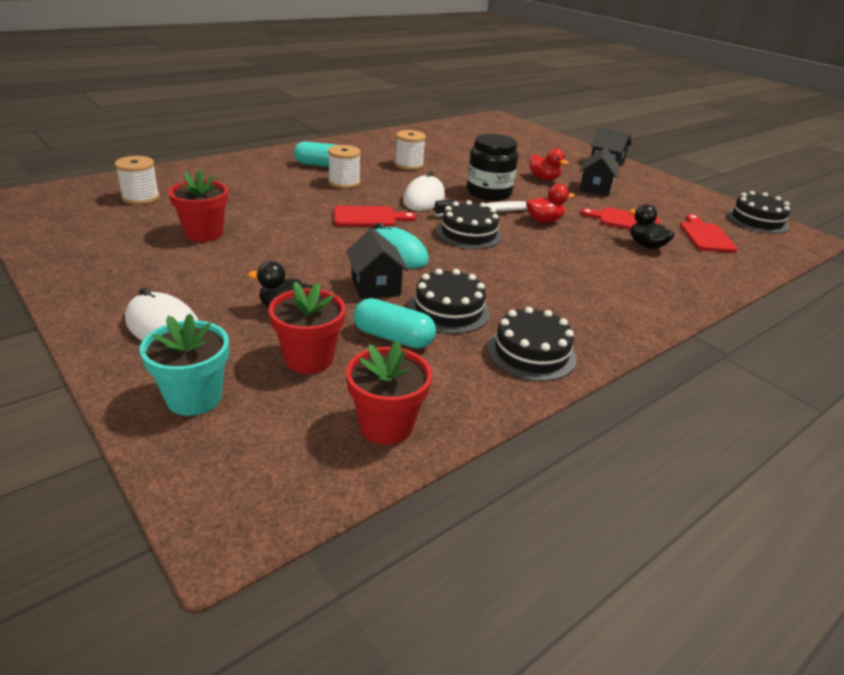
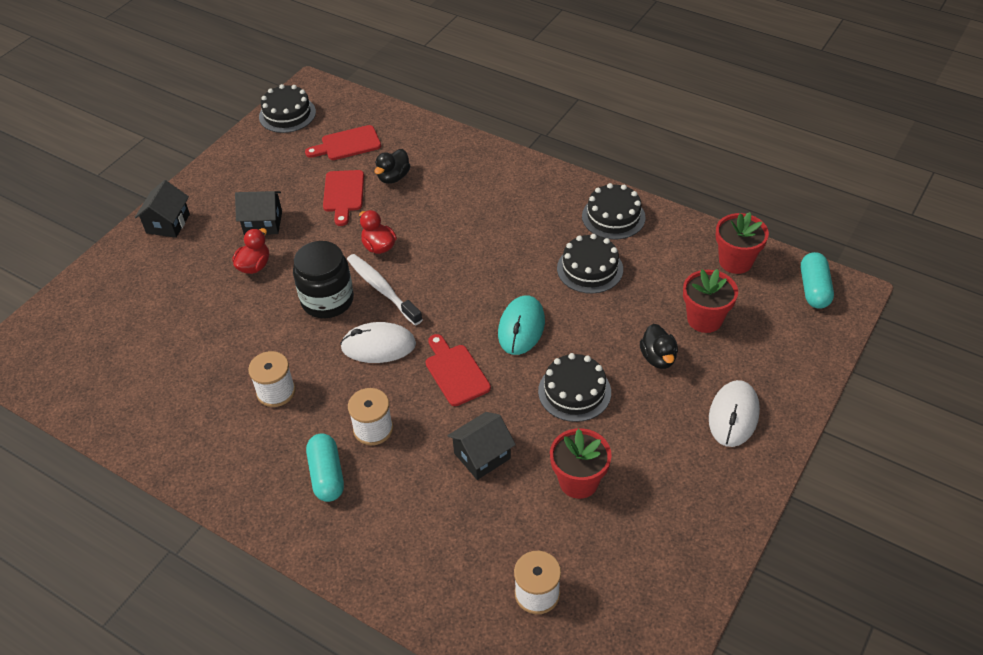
camera: 105 degrees left, 15 degrees up
(194, 398) = (784, 355): turquoise flower pot -> none
(375, 286) = (585, 320): black house -> black house (482, 456)
(393, 337) = (647, 287): turquoise capsule -> turquoise capsule (814, 289)
(468, 233) = (444, 290): black cake -> black cake (574, 391)

